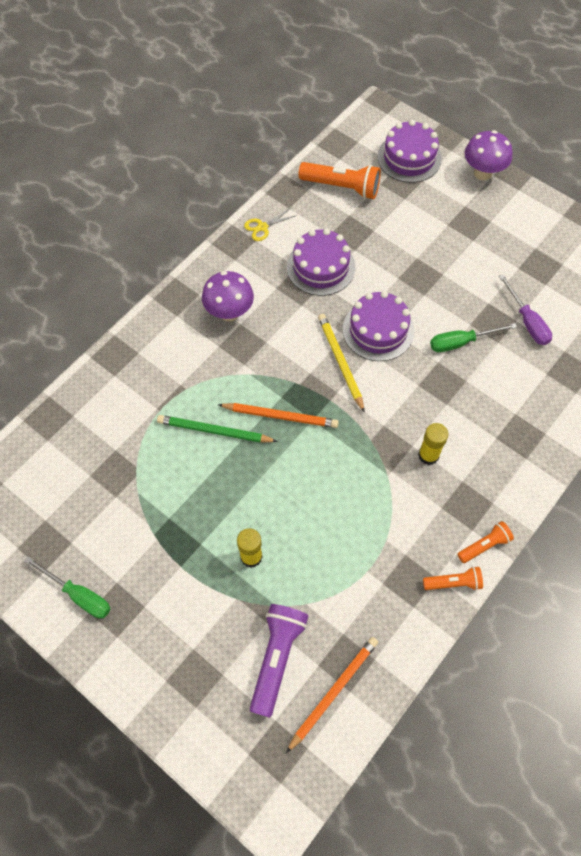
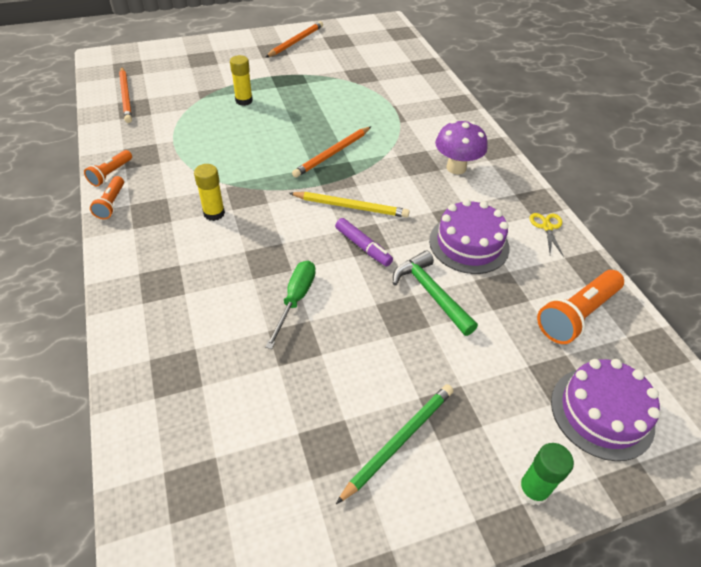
camera: 120 degrees right, 15 degrees down
(78, 595) = (295, 42): green screwdriver -> orange pencil
(214, 431) = (351, 120): green pencil -> green pencil (399, 441)
(277, 658) = (172, 86): purple flashlight -> none
(378, 330) = (363, 246): purple cake -> purple marker
(388, 269) = (430, 293): none -> green hammer
(482, 173) = (532, 490): purple mushroom -> green glue stick
(527, 321) = (268, 375): purple screwdriver -> none

